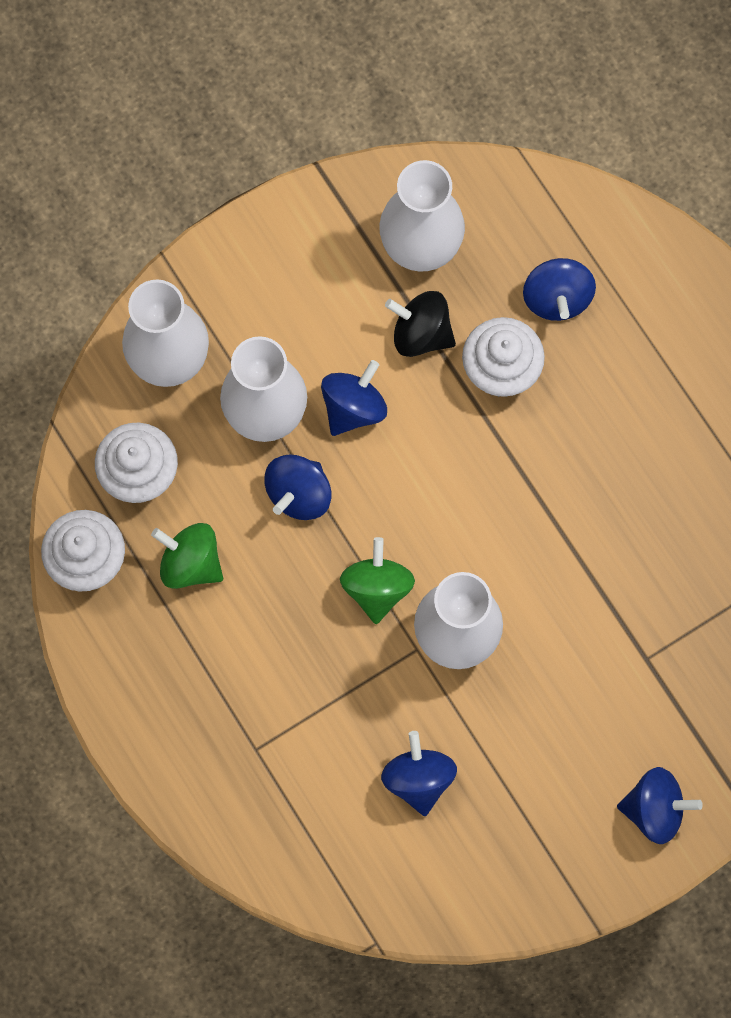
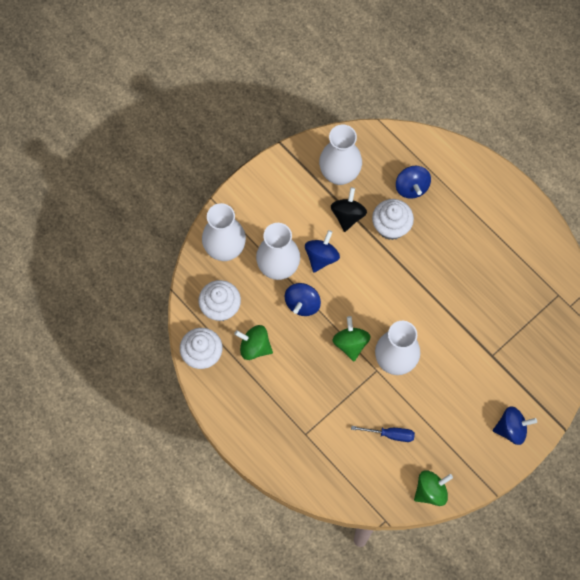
camera: 10 degrees left, 5 degrees down
(418, 779) = (390, 434): blue spinning top -> blue screwdriver
(421, 333) = (348, 215): black spinning top -> black spinning top turned 90 degrees clockwise
(474, 902) = (431, 491): none -> green spinning top

